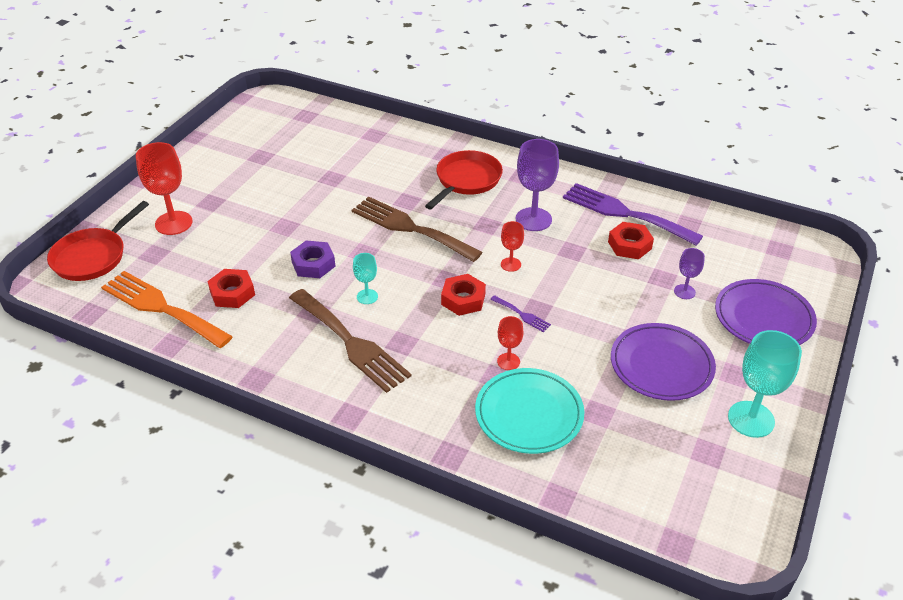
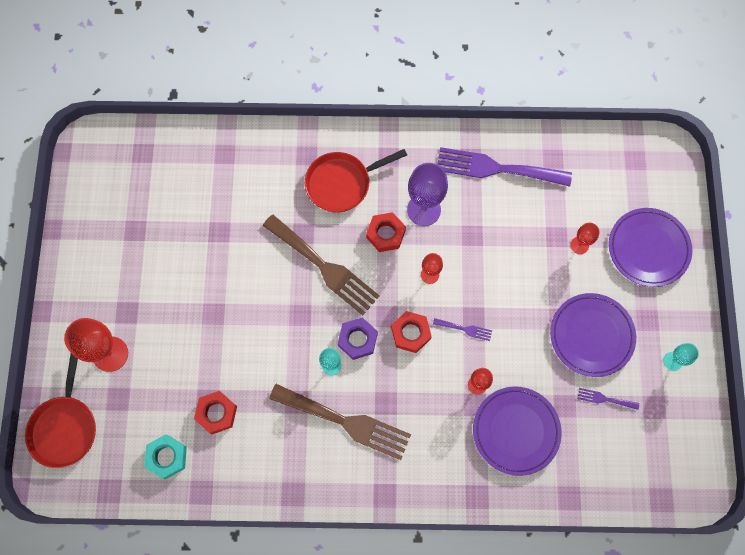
camera: 25 degrees left, 30 degrees up
(161, 308) = (167, 457): orange fork -> turquoise nut
(313, 264) = (265, 348): purple nut -> purple nut (357, 340)
(410, 228) = (324, 267): brown fork -> brown fork turned 150 degrees counterclockwise
(466, 180) = (342, 183): red pan -> red pan turned 120 degrees counterclockwise
(529, 414) = (516, 431): turquoise plate -> purple plate
(629, 245) = (516, 208): red nut -> red nut (385, 234)
(649, 423) = (605, 399): none -> purple fork
(684, 292) = (579, 245): purple goblet -> red goblet
(751, 419) = (673, 361): turquoise goblet -> turquoise goblet, size x0.54

